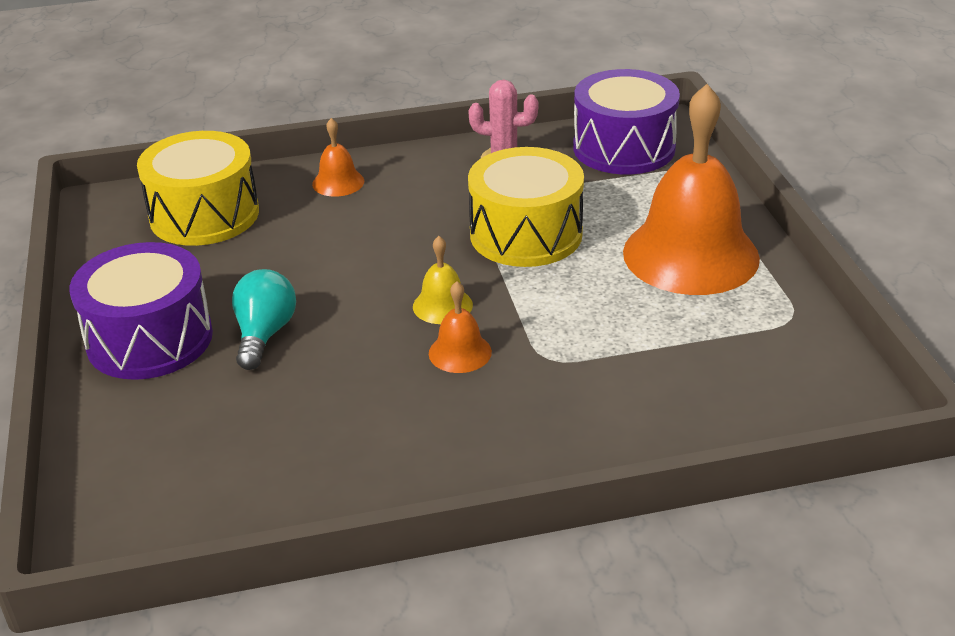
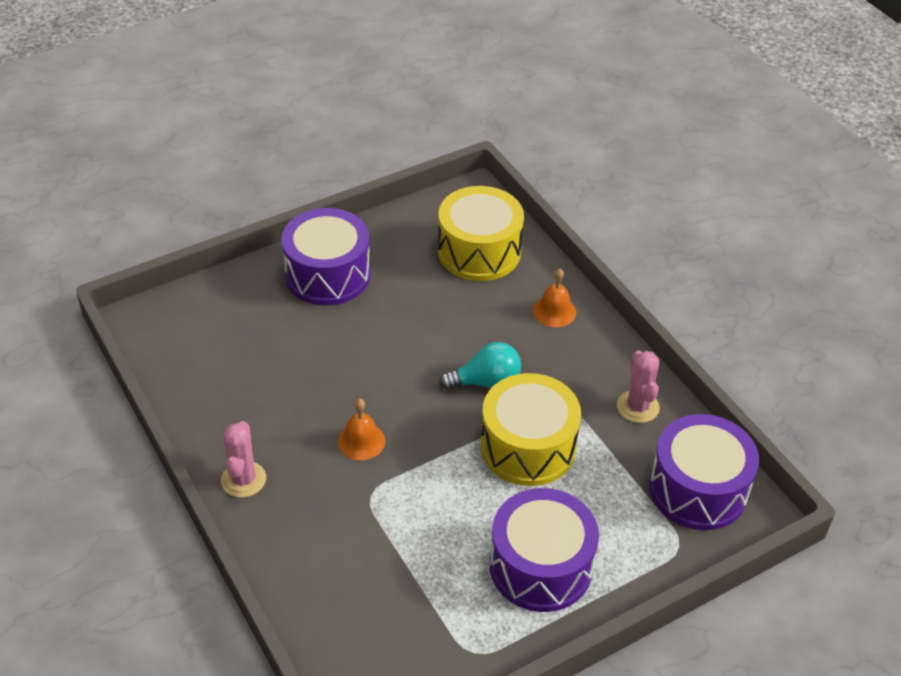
camera: 70 degrees right, 10 degrees up
(264, 334) = (350, 329): turquoise light bulb -> turquoise light bulb (486, 382)
(442, 305) = (414, 417): yellow bell -> none
(477, 466) = (243, 479): none -> pink cactus
(690, 255) = (540, 566): orange bell -> purple drum

